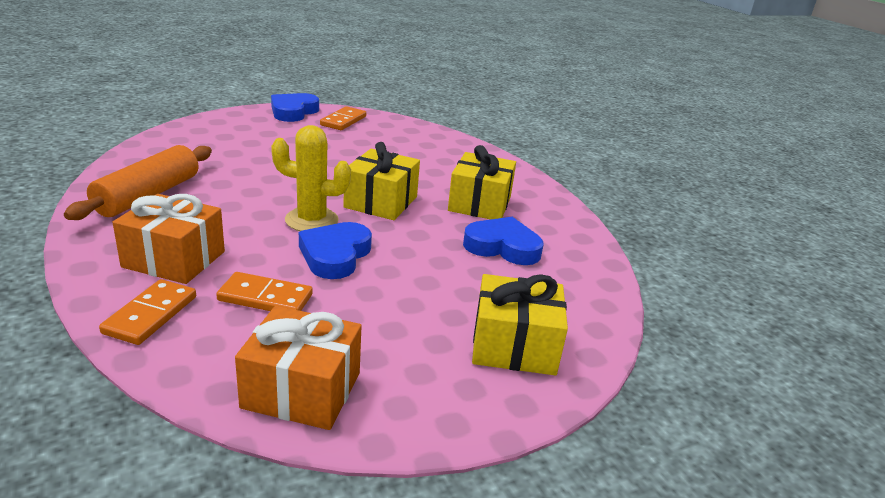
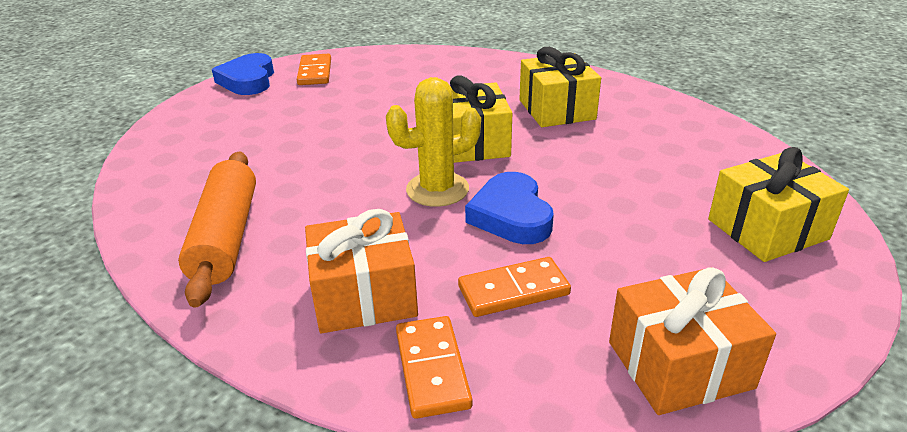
camera: 25 degrees left, 5 degrees up
(502, 247) = (632, 142): blue heart -> none

